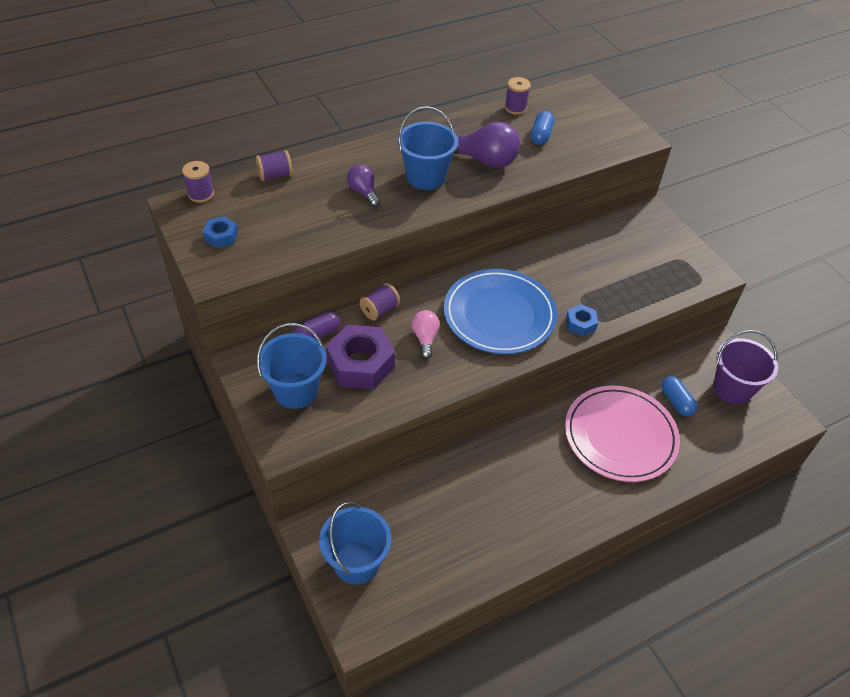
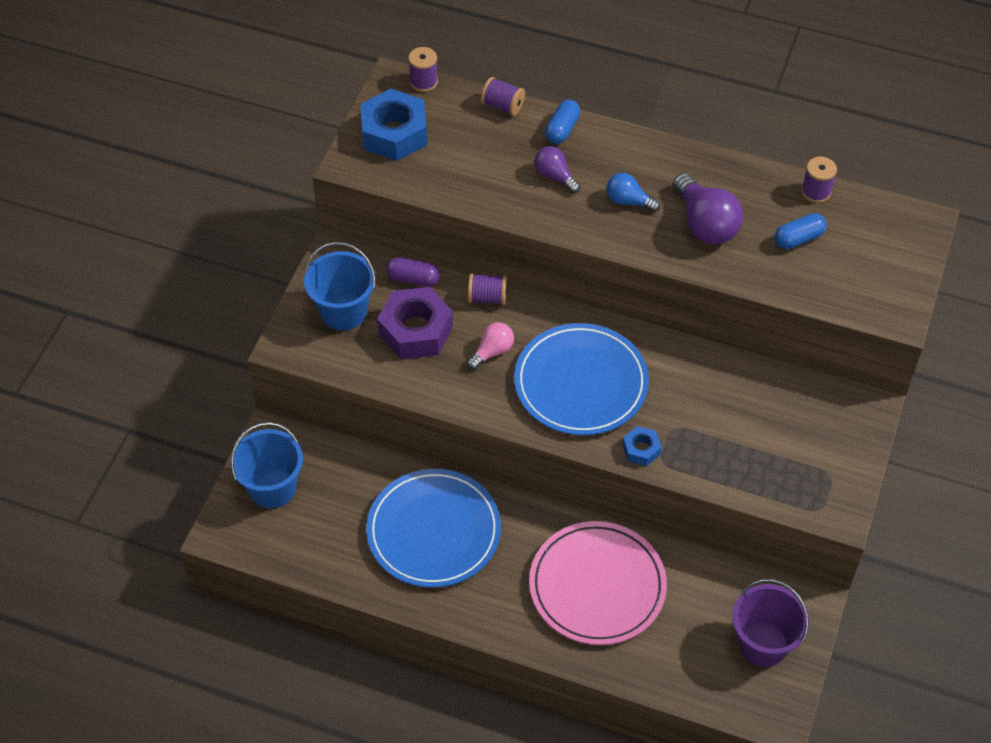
camera: 50 degrees right, 5 degrees up
(221, 236) = (394, 133): blue nut -> blue nut, size x1.99
(363, 192) = (555, 176): purple light bulb -> purple light bulb turned 60 degrees counterclockwise
(426, 177) = (628, 201): blue bucket -> blue light bulb
(494, 491) = (433, 531): none -> blue plate
(676, 402) = (690, 606): blue capsule -> blue capsule (562, 129)

